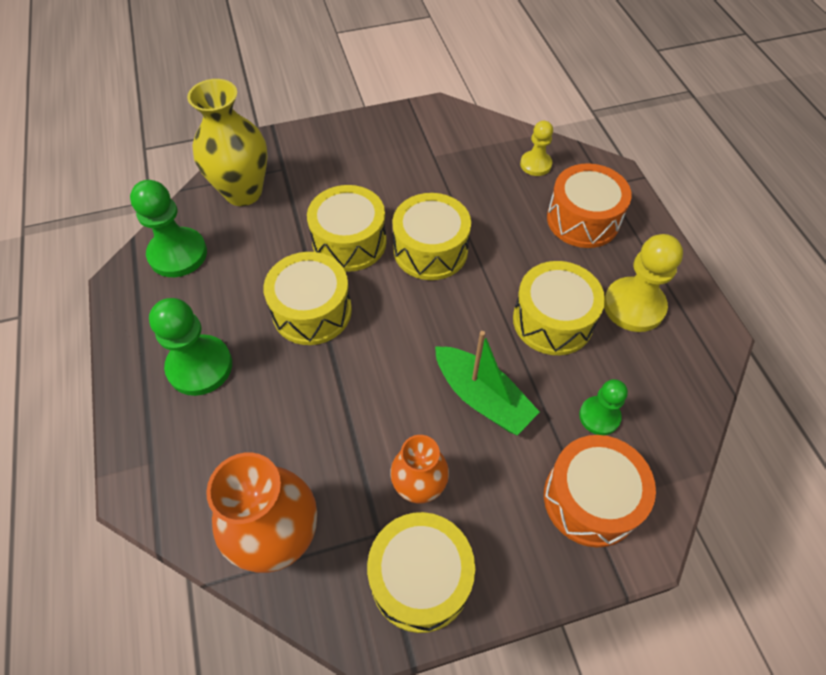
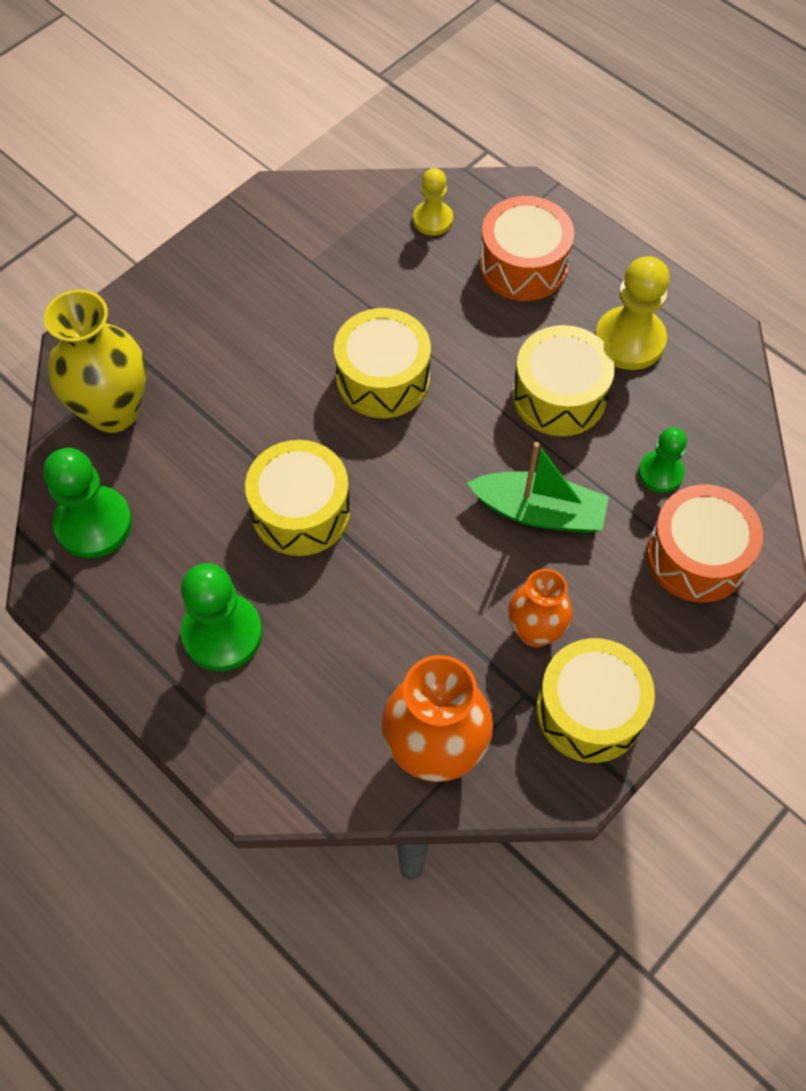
camera: 30 degrees left, 5 degrees up
(349, 242) = (285, 412): yellow drum -> none

